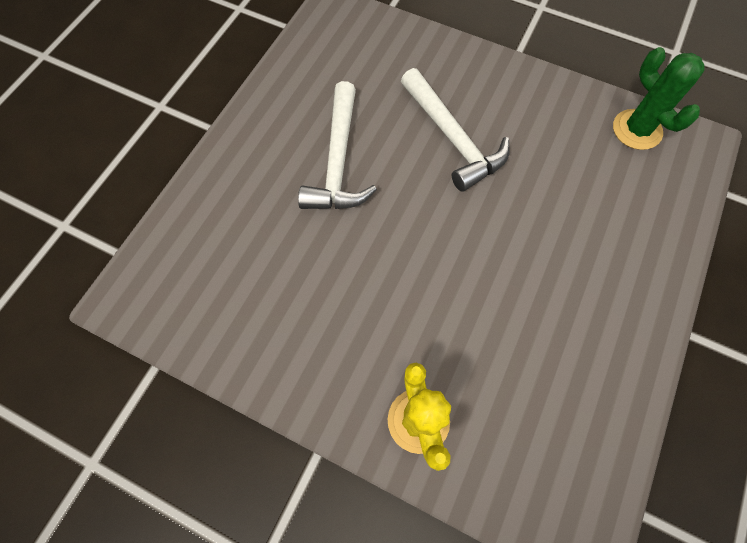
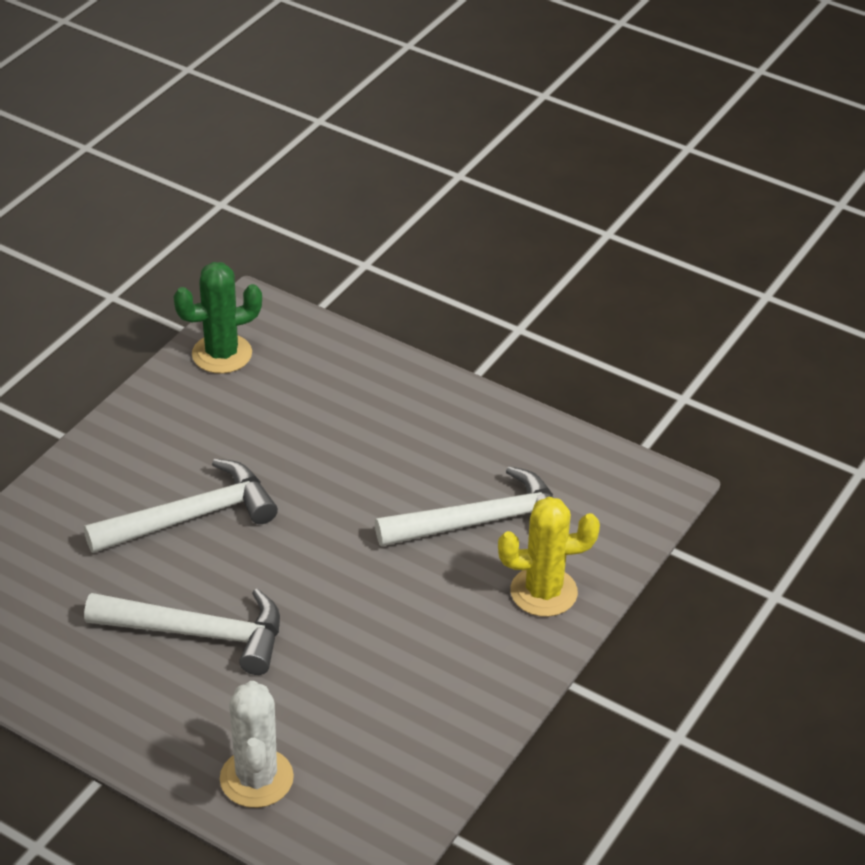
camera: 85 degrees left, 25 degrees down
(206, 218) = (256, 778): none -> white cactus
(495, 355) = (481, 521): none -> white hammer

